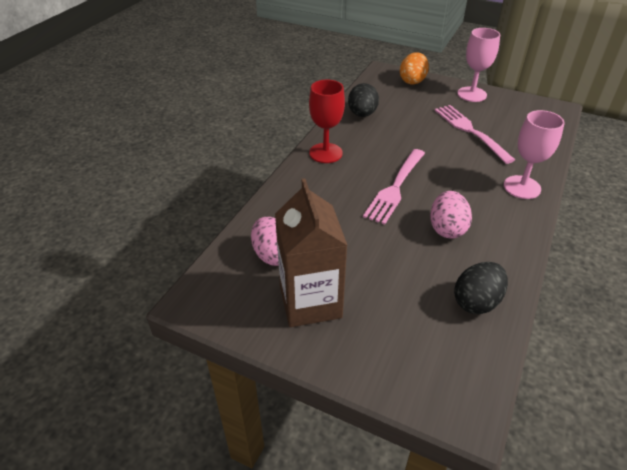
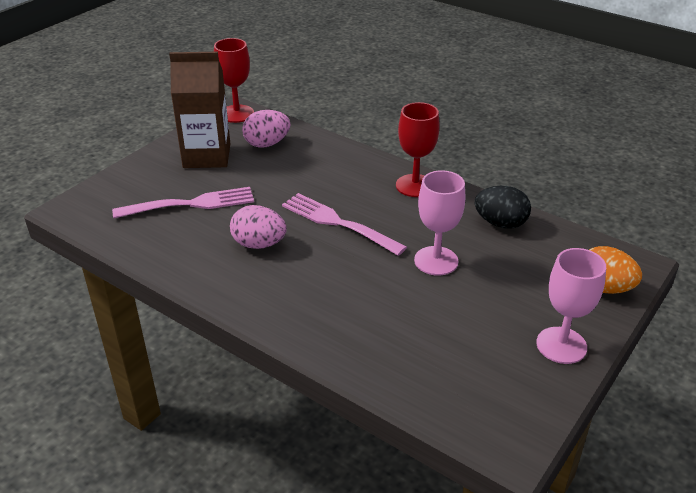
camera: 100 degrees right, 5 degrees down
(205, 297) = (237, 114): none -> red goblet
(471, 131) = (447, 313): pink fork -> pink fork (189, 204)
(476, 302) = (158, 239): black egg -> none
(522, 187) = (308, 324): pink goblet -> pink goblet (436, 261)

